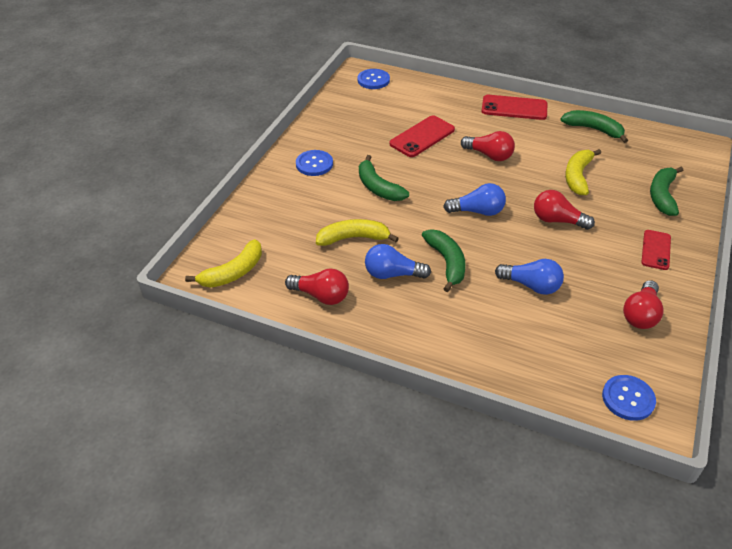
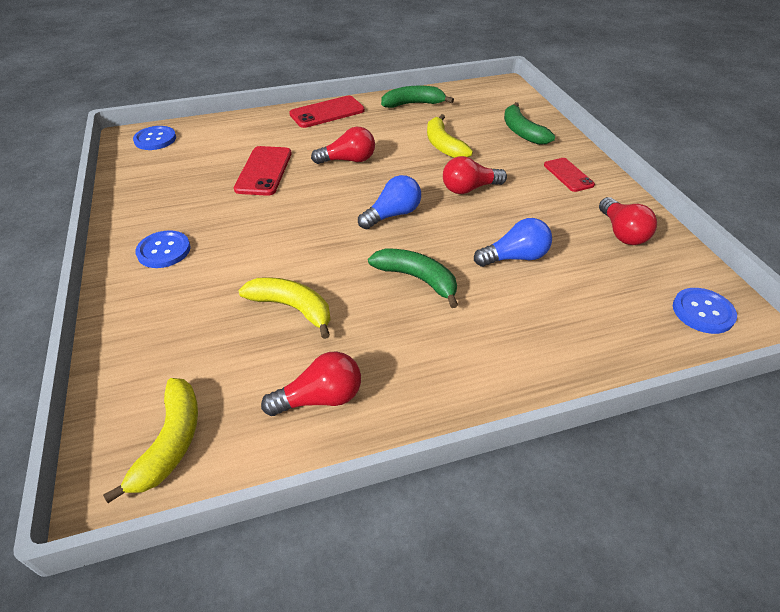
camera: 40 degrees left, 0 degrees up
(353, 238) = (292, 308): yellow banana -> yellow banana turned 75 degrees clockwise
(378, 187) = (266, 240): green banana -> none
(392, 274) = (376, 323): blue light bulb -> none

